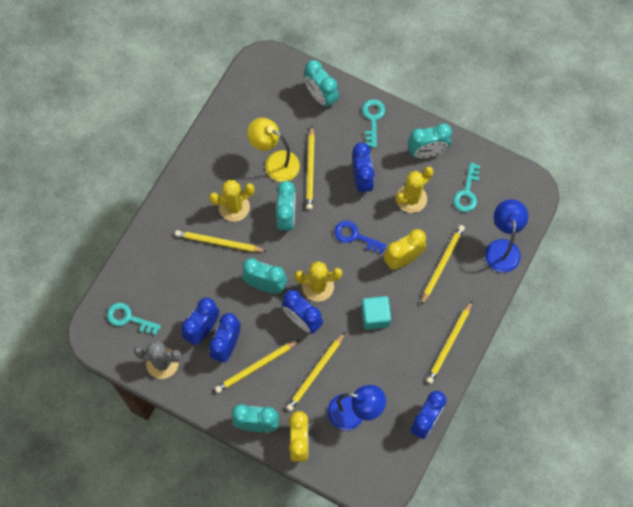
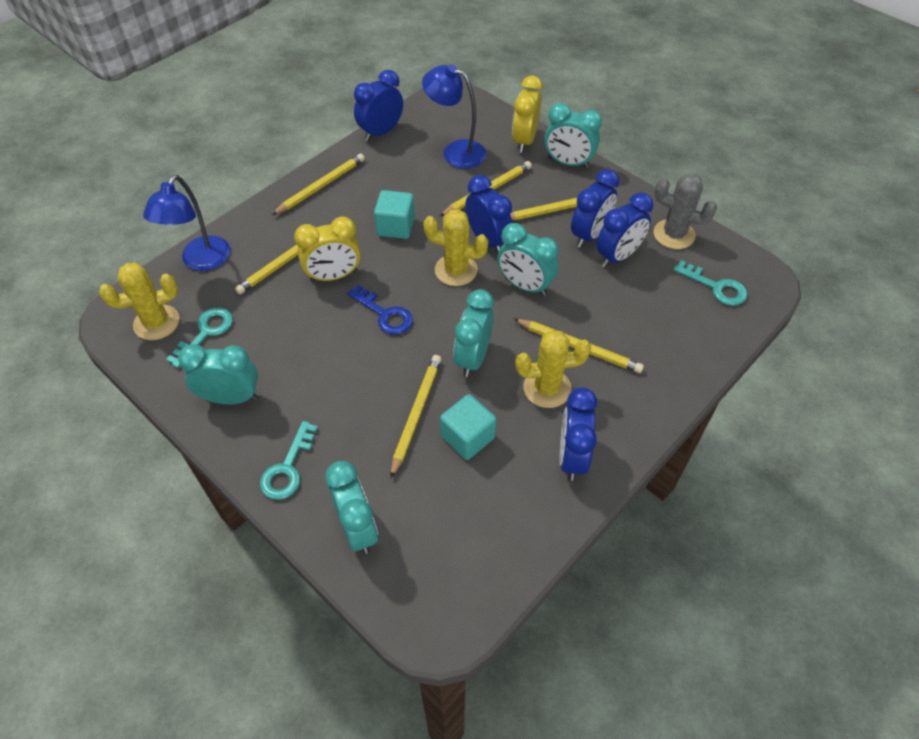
camera: 165 degrees left, 15 degrees down
(275, 162) = (467, 437): yellow lamp -> turquoise cube
(362, 180) = (345, 382): blue clock -> blue clock (572, 456)
(411, 198) = (286, 342): yellow cactus -> yellow cactus (156, 323)

